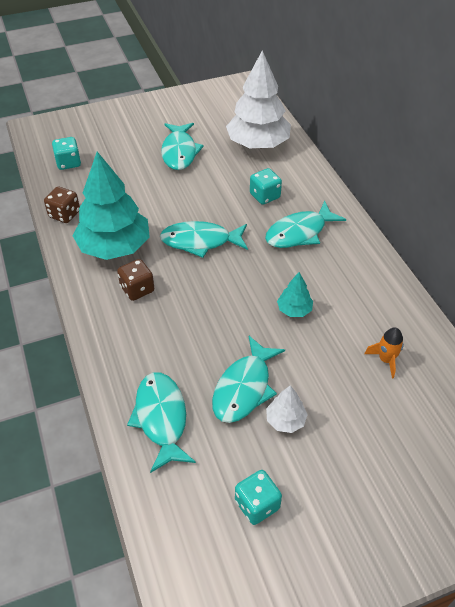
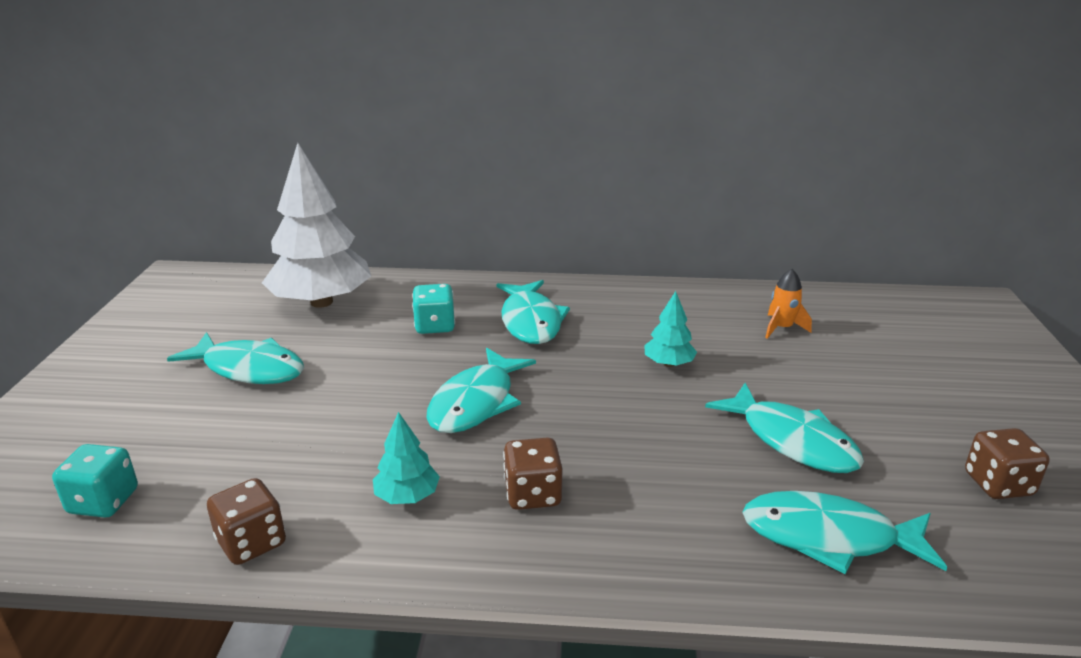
camera: 65 degrees left, 20 degrees down
(114, 247) = (407, 496): turquoise tree -> turquoise tree, size x0.44
(257, 505) = (998, 484): turquoise dice -> brown dice
(285, 420) = (858, 422): white tree -> none

